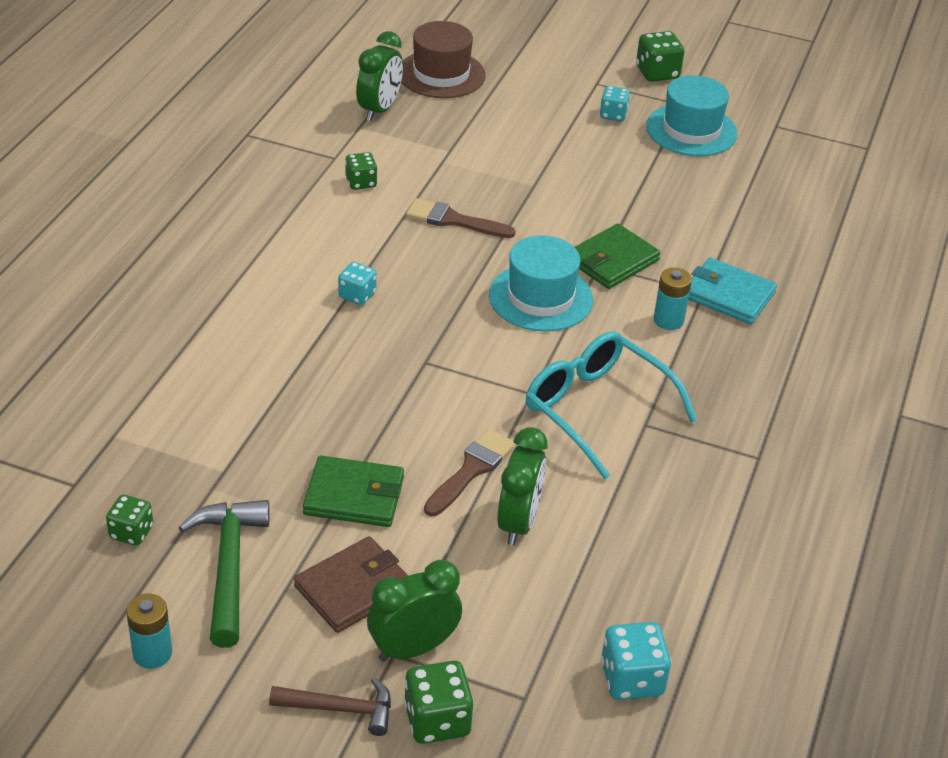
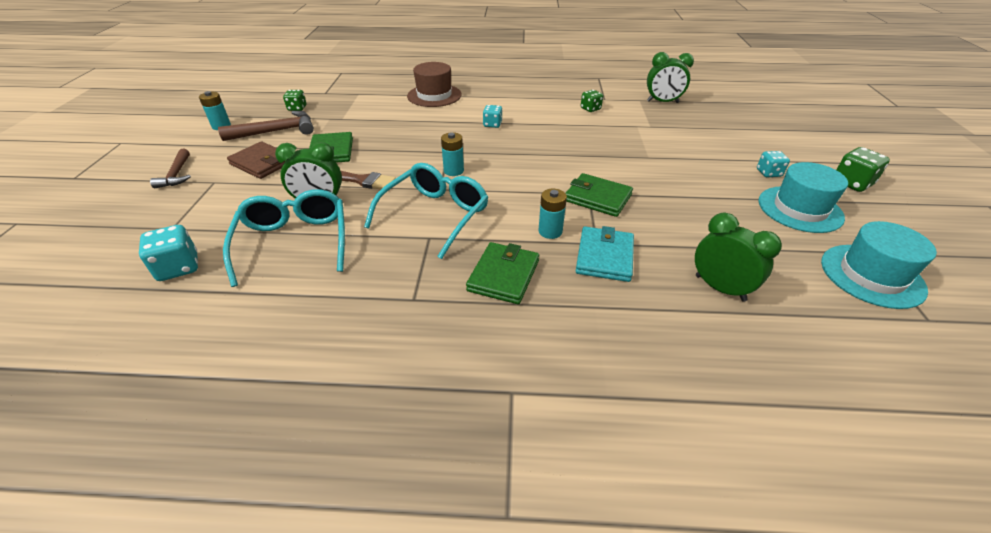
camera: 75 degrees right, 0 degrees up
(228, 567) = (276, 131): green hammer -> brown hammer
(413, 648) = (217, 187): green clock -> green clock (720, 288)
(437, 720) = (161, 203): green dice -> none
(441, 74) = (723, 111): brown hat -> brown hat (434, 95)
(453, 220) = (584, 138): brown brush -> none
(487, 369) = (453, 171): none -> turquoise battery
(540, 297) = (534, 177): turquoise hat -> turquoise hat (871, 275)
(611, 554) = (294, 242): none -> turquoise glasses
(738, 378) = (503, 275): none -> green wallet

